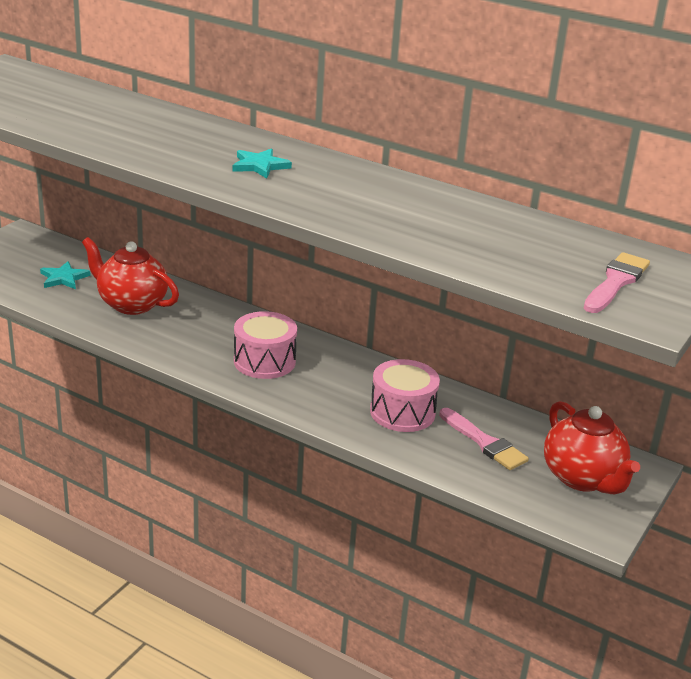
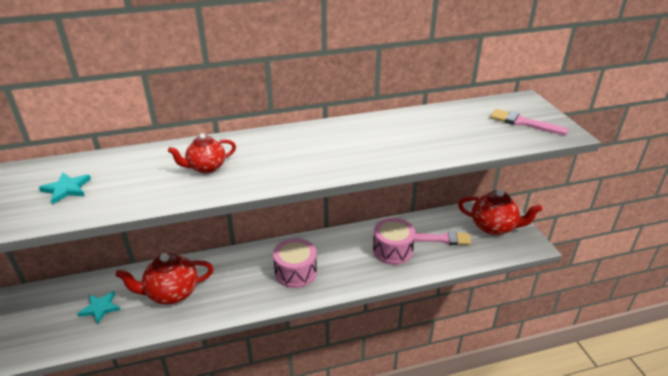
camera: 45 degrees left, 5 degrees up
(184, 143) = (206, 167): none -> red teapot
(260, 166) = (275, 156): turquoise star -> turquoise star (66, 189)
(616, 282) = (523, 123): pink brush -> pink brush turned 45 degrees counterclockwise

